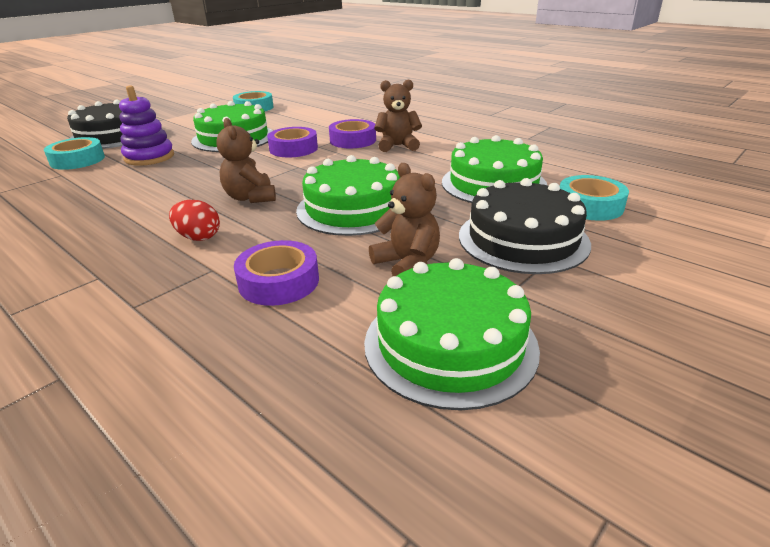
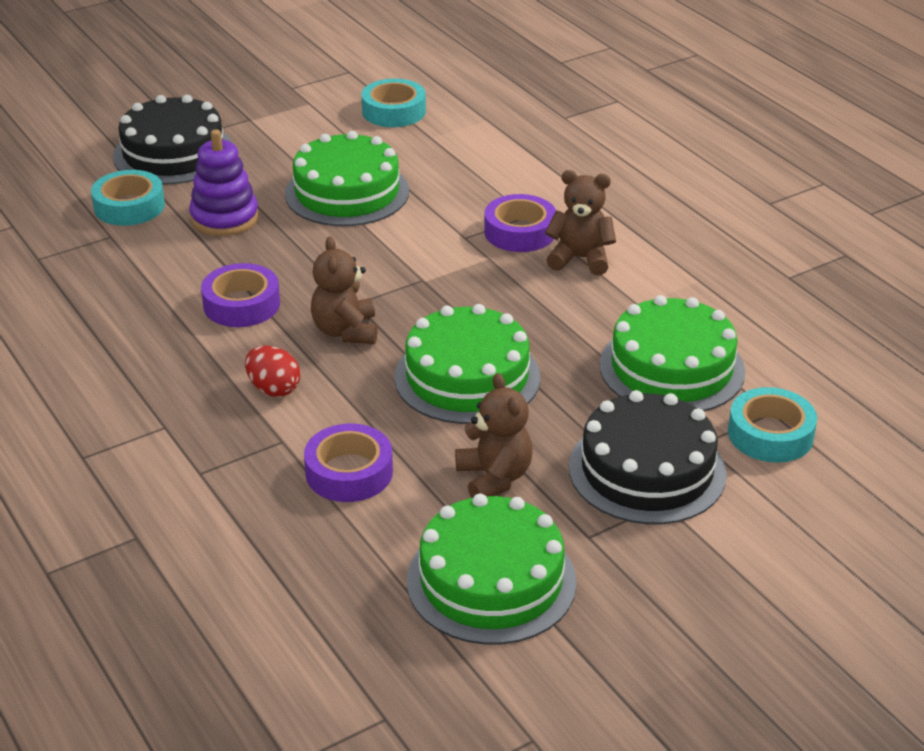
camera: 15 degrees right, 5 degrees up
(293, 149) = (427, 236): purple tape -> purple tape (241, 304)

